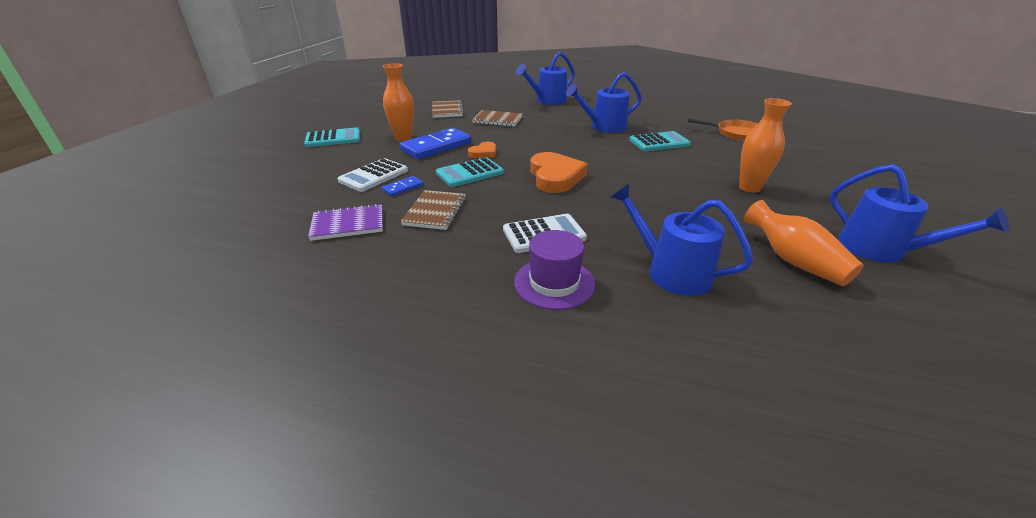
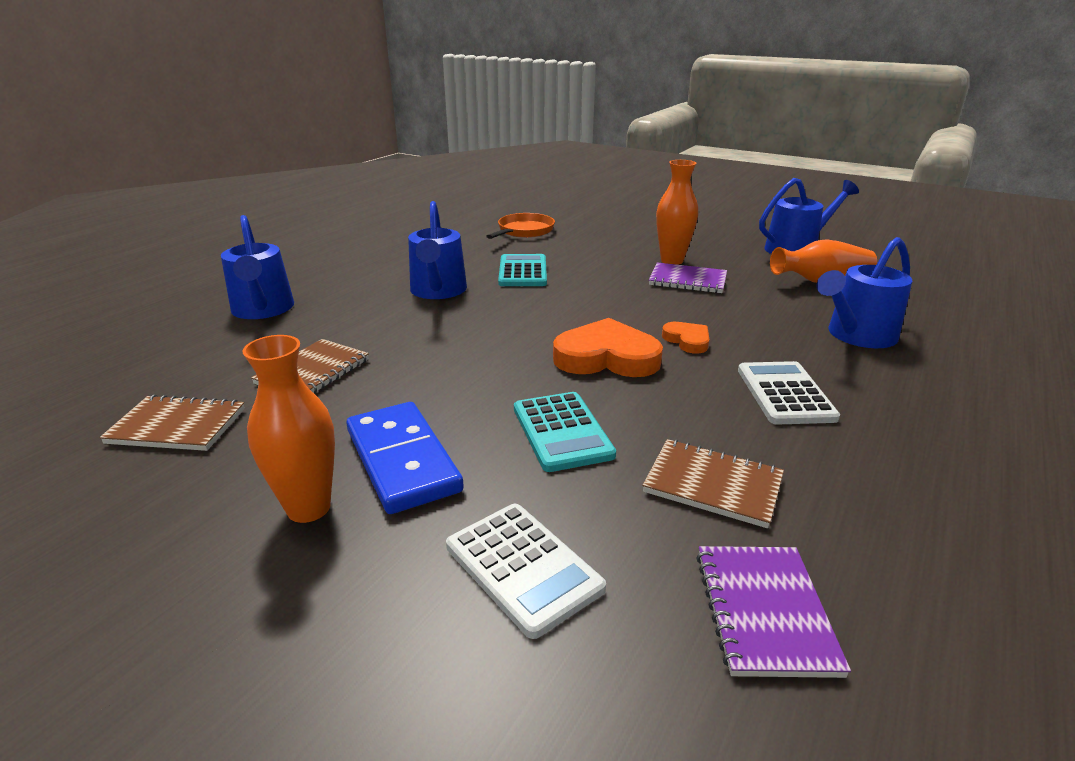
camera: 75 degrees left, 5 degrees down
(333, 138) = (180, 666): turquoise calculator -> none
(403, 188) = (603, 521): blue domino -> none
(484, 153) = (476, 407): orange heart -> orange heart (687, 340)
(554, 283) = (903, 405): purple hat -> none
(711, 196) = (687, 280): none -> purple notebook

